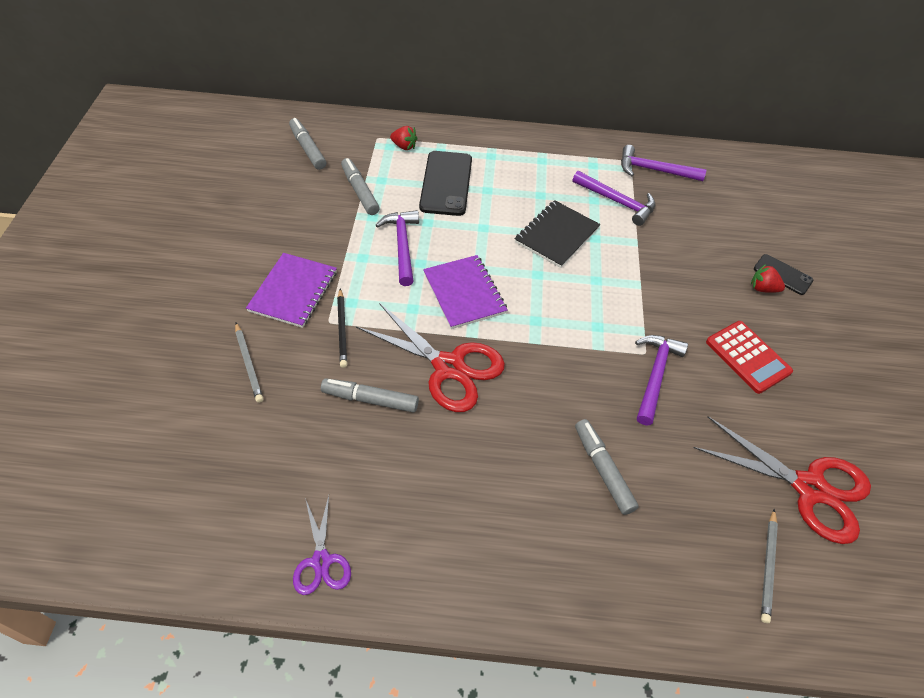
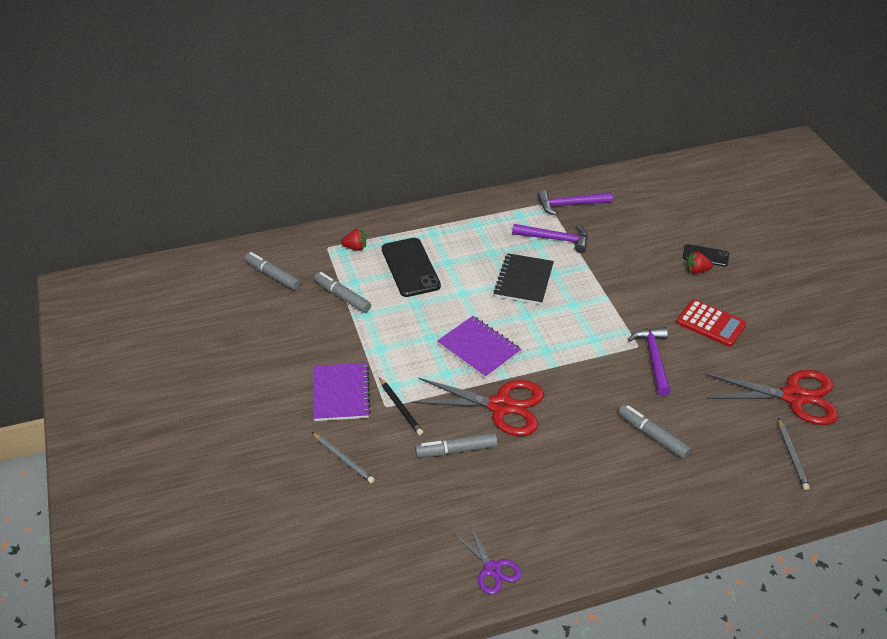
camera: 20 degrees left, 10 degrees down
(402, 246) = (406, 329): purple hammer -> none

